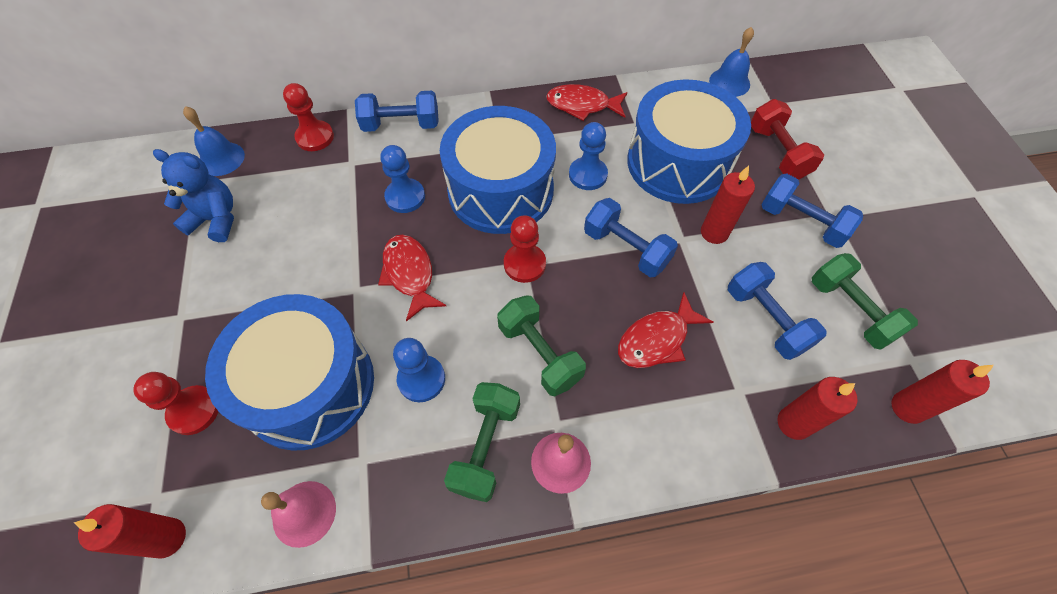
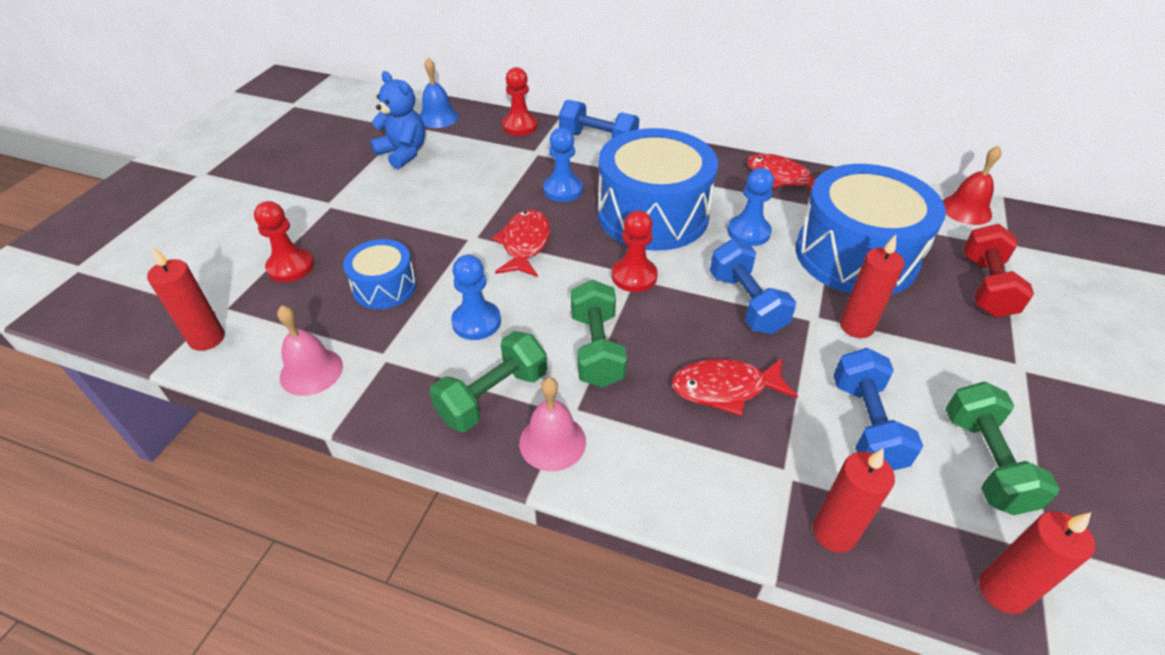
camera: 30 degrees right, 15 degrees down
(309, 385) = (384, 287): blue drum -> blue drum, size x0.50
(729, 82) = (966, 210): blue bell -> red bell
(801, 222) = (974, 357): blue dumbbell -> none

